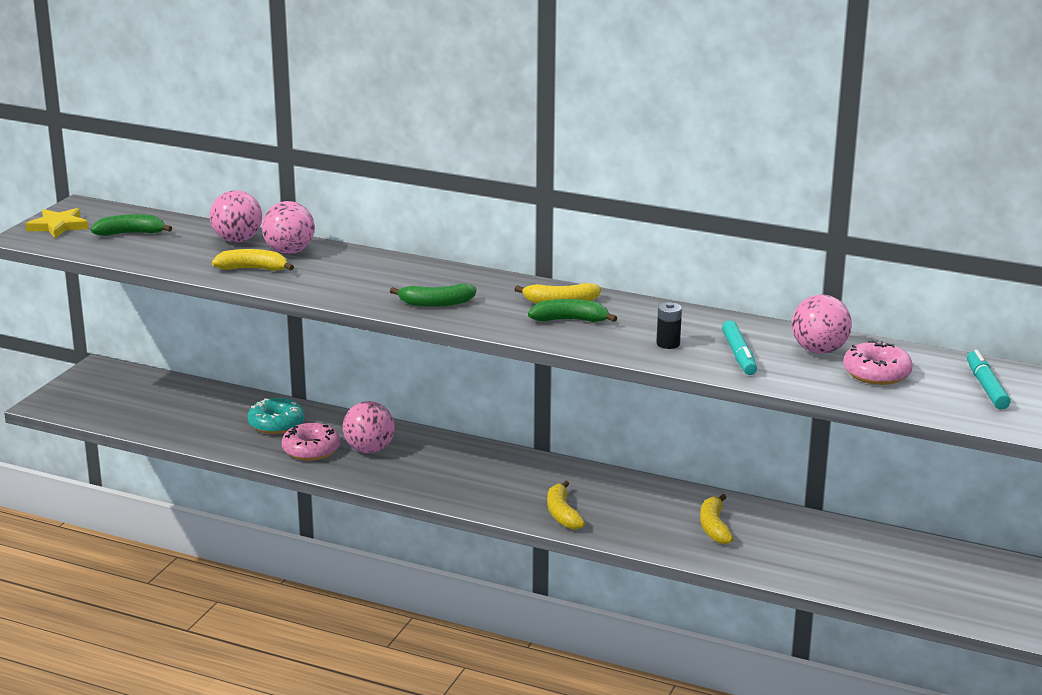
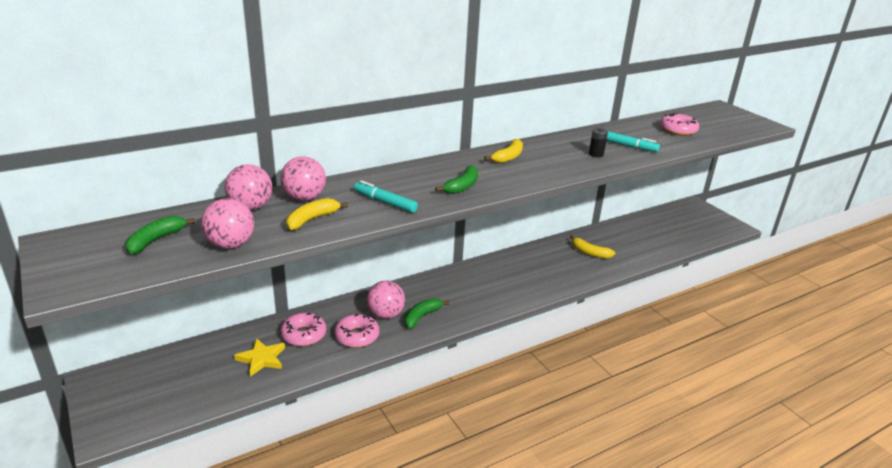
camera: 55 degrees left, 5 degrees up
(58, 226) = (73, 265): yellow star -> yellow star (262, 359)
(276, 424) = (304, 335): turquoise donut -> pink donut
(562, 514) = (533, 286): yellow banana -> none
(570, 320) = (535, 163): green banana -> green banana (422, 317)
(819, 350) = (640, 130): pink ball -> pink ball (230, 245)
(986, 387) = (712, 119): turquoise marker -> turquoise marker (385, 202)

